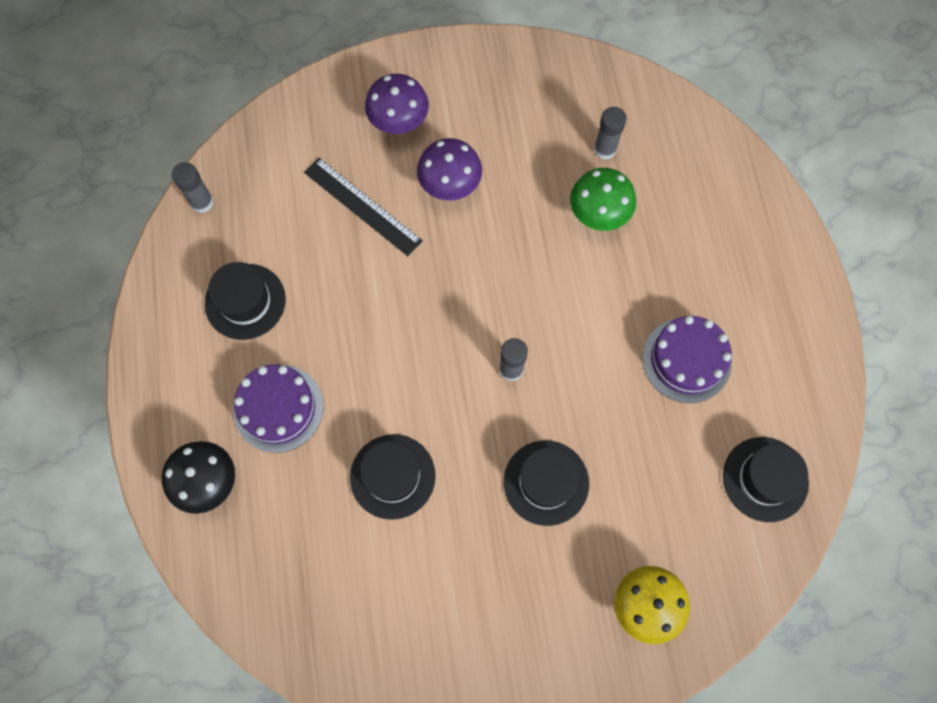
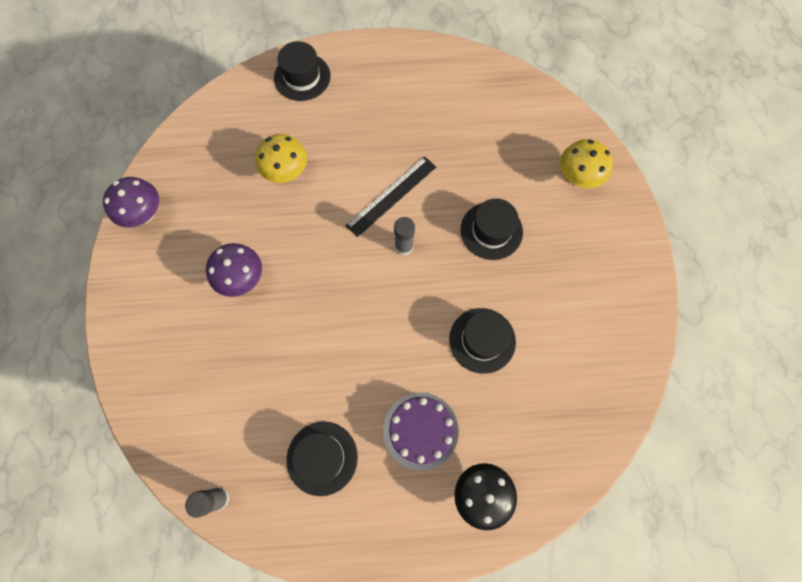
camera: 85 degrees left, 0 degrees up
(362, 206) = (248, 351): black ruler -> black ruler (391, 196)
(399, 122) = (174, 316): purple mushroom -> purple mushroom (145, 214)
(598, 214) = (286, 172): green mushroom -> yellow mushroom
(605, 149) = (232, 162): grey glue stick -> none
(686, 360) = (407, 130): purple cake -> none
(765, 479) = (494, 96): black hat -> black hat (302, 77)

